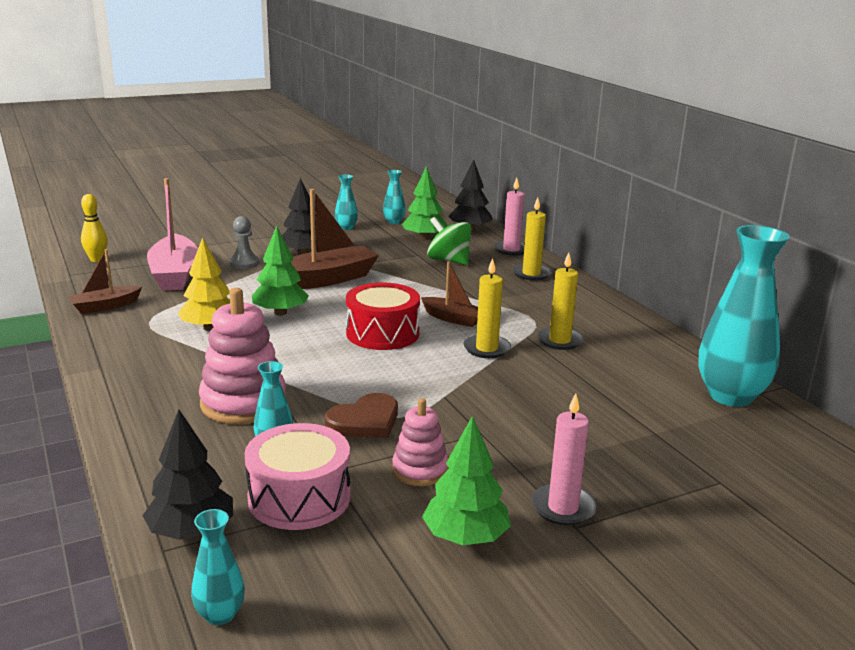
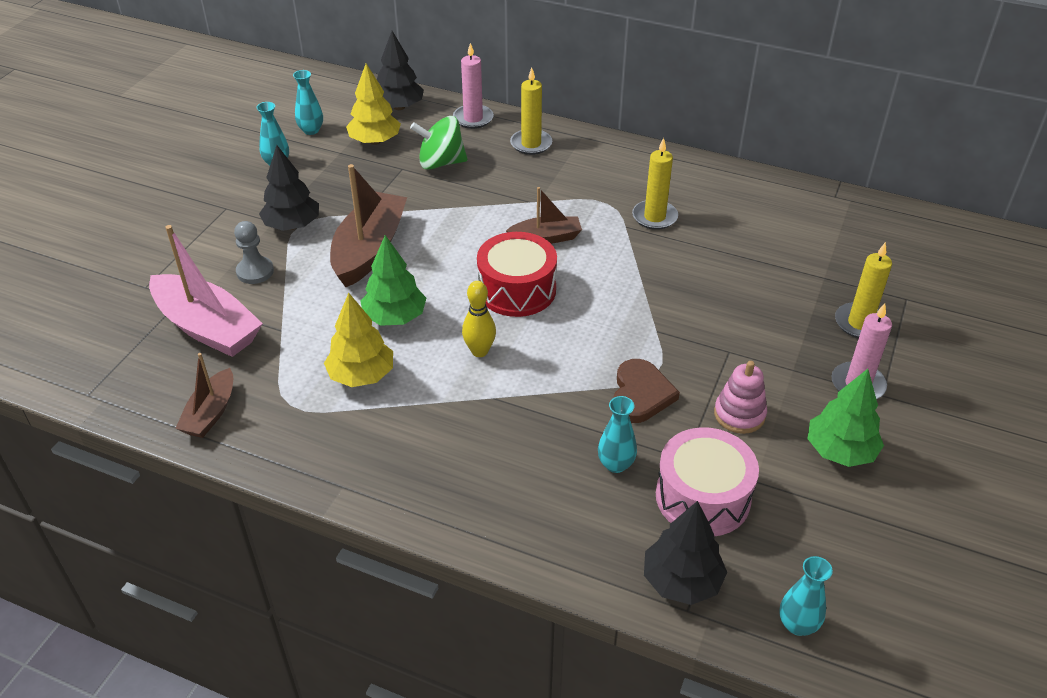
camera: 40 degrees left, 20 degrees up
(97, 259) = (80, 356): yellow bowling pin -> yellow bowling pin (479, 351)
(243, 403) = (527, 439): pink stacking toy -> none
(424, 238) = (375, 141): green tree -> yellow tree
(486, 349) = (617, 259): yellow candle -> yellow candle (859, 323)
(730, 396) = (824, 211): turquoise vase -> none

